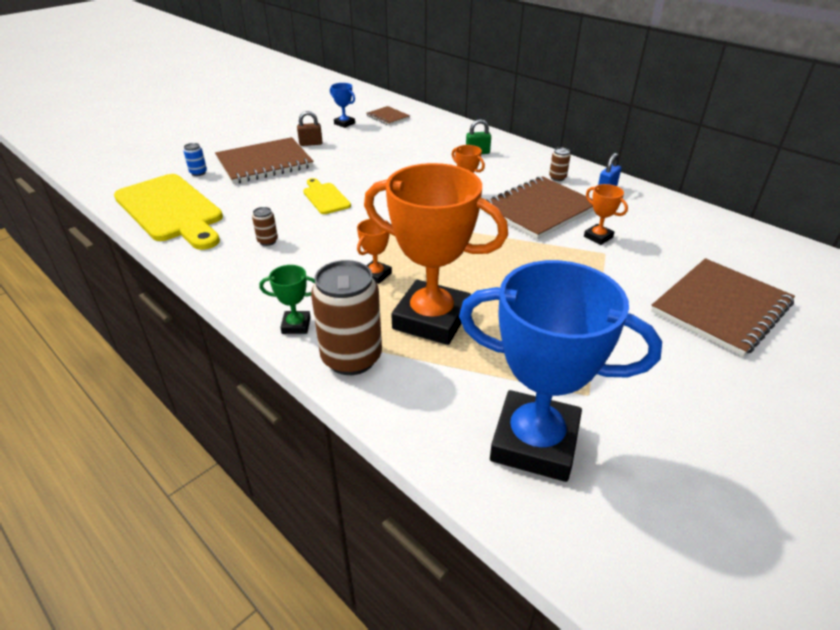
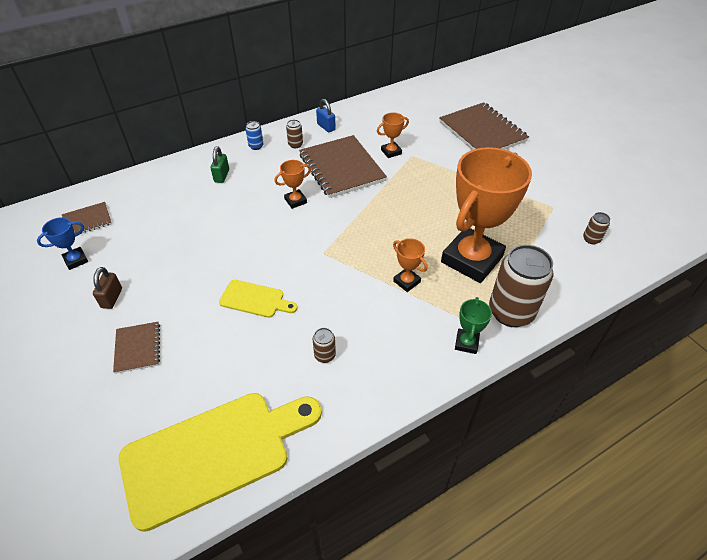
camera: 75 degrees left, 10 degrees up
(198, 173) = (121, 423): blue can -> blue can (256, 146)
(264, 163) = (138, 348): brown notebook -> brown notebook, size x0.50
(325, 197) = (255, 299): yellow cutting board -> yellow cutting board turned 150 degrees counterclockwise
(534, 442) = (591, 239): blue trophy -> brown can

